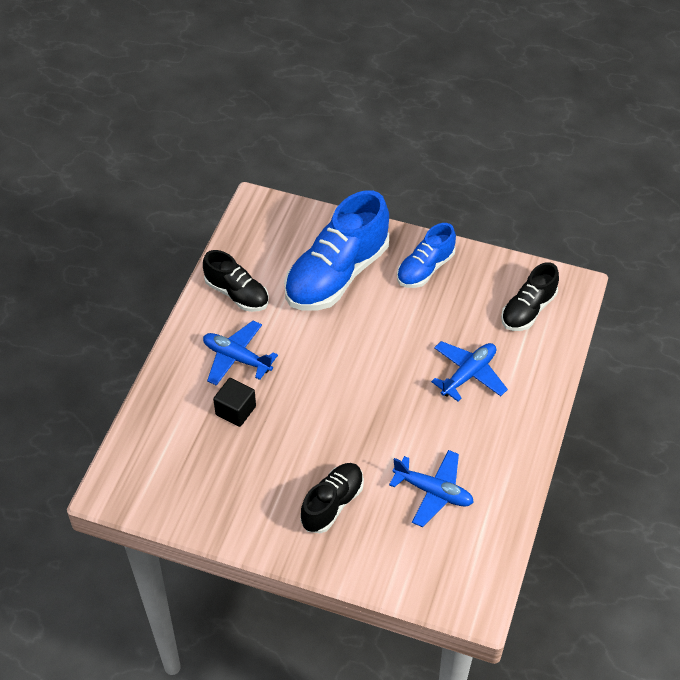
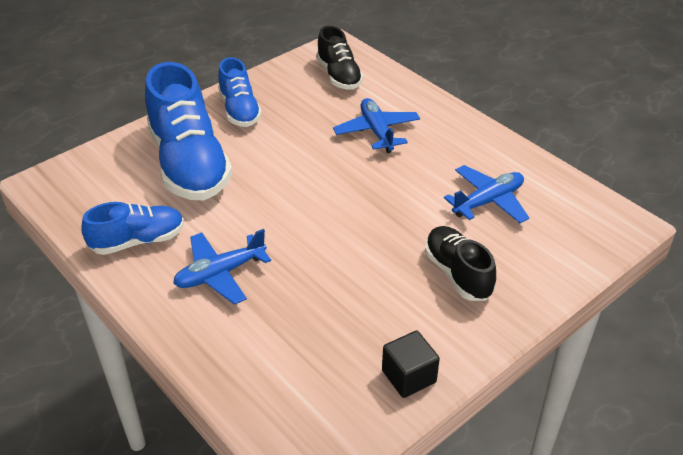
camera: 60 degrees left, 10 degrees down
(235, 410) = (287, 301): black cube -> black cube (409, 376)
(237, 294) = (138, 241): black shoe -> blue shoe

